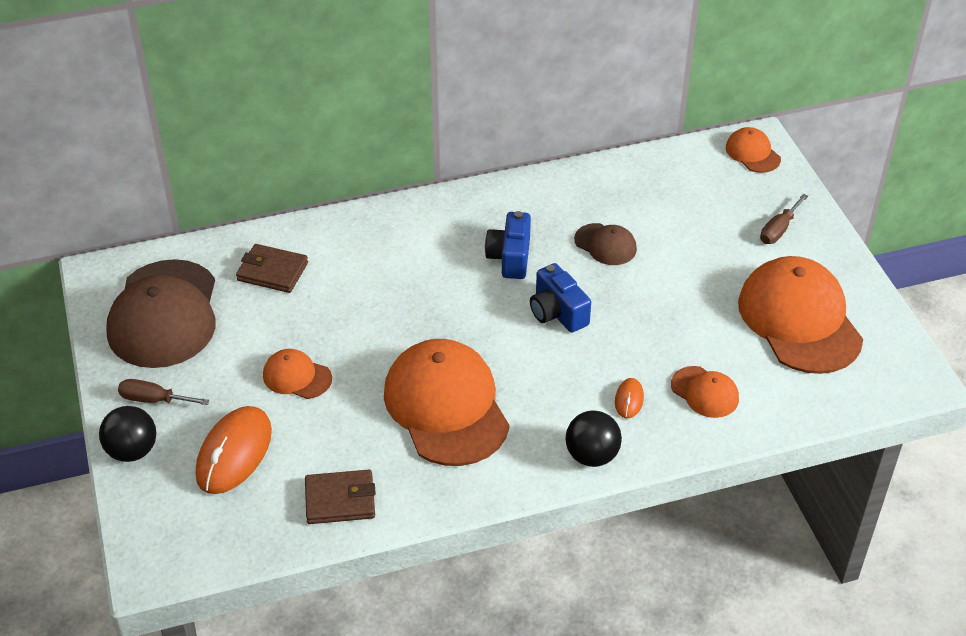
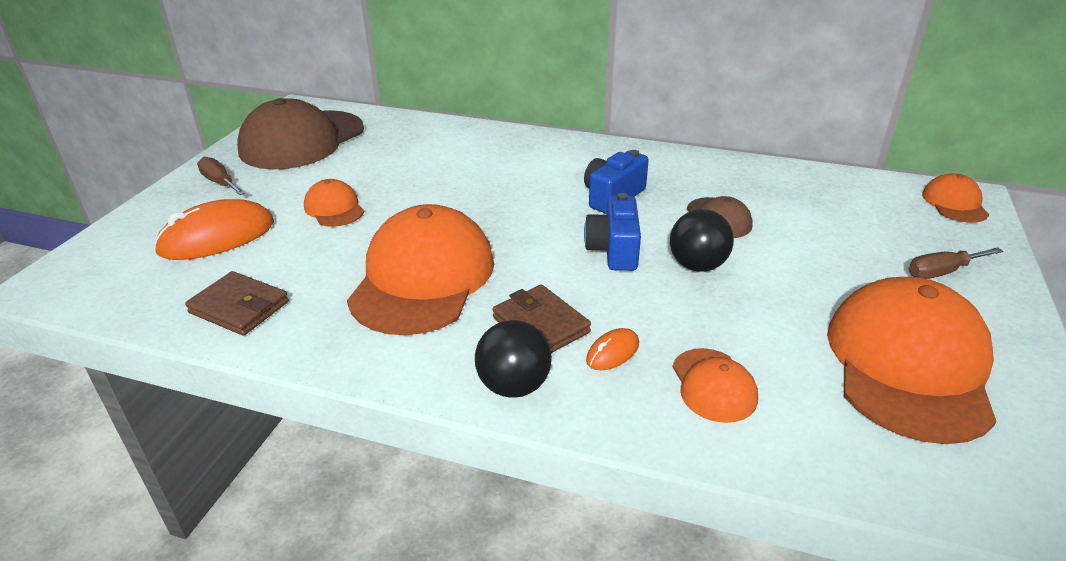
camera: 35 degrees right, 10 degrees down
(132, 451) = (158, 206): black ball -> black ball (697, 265)
(272, 271) = (408, 142): brown wallet -> brown wallet (540, 325)

